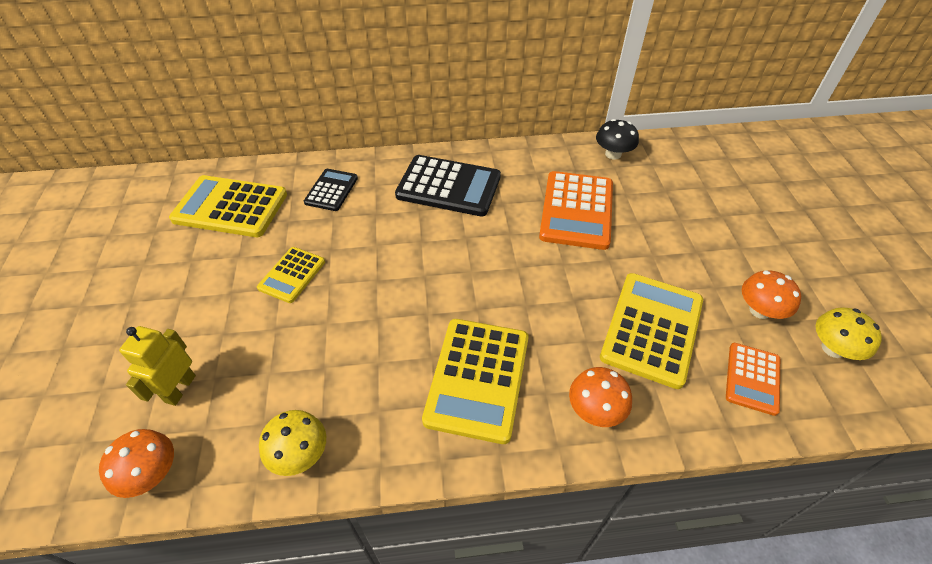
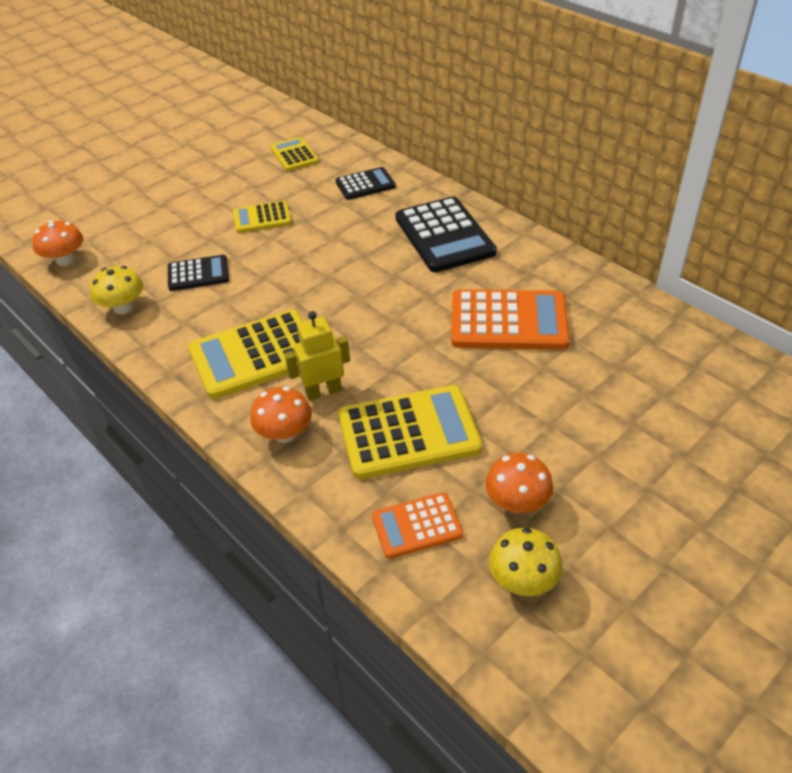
camera: 55 degrees right, 5 degrees down
(180, 388) = (128, 232): yellow robot -> yellow robot (323, 391)
(230, 207) = (294, 155): yellow calculator -> yellow calculator, size x0.56
(318, 363) = (198, 274): none -> black calculator
(577, 210) = (508, 321): orange calculator -> orange calculator turned 150 degrees counterclockwise
(613, 154) = (626, 307): black mushroom -> none

